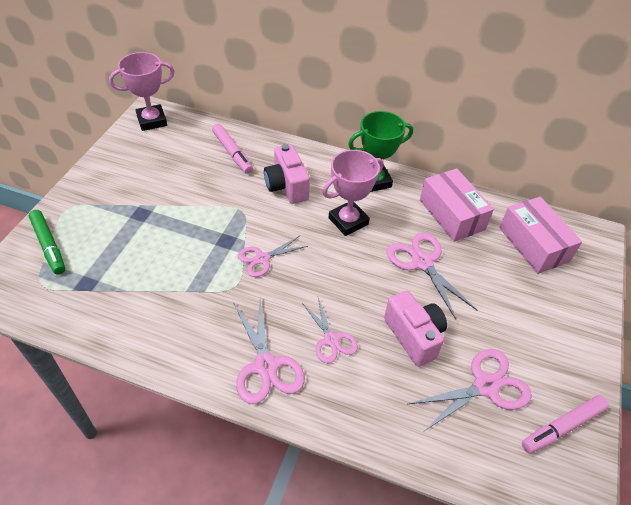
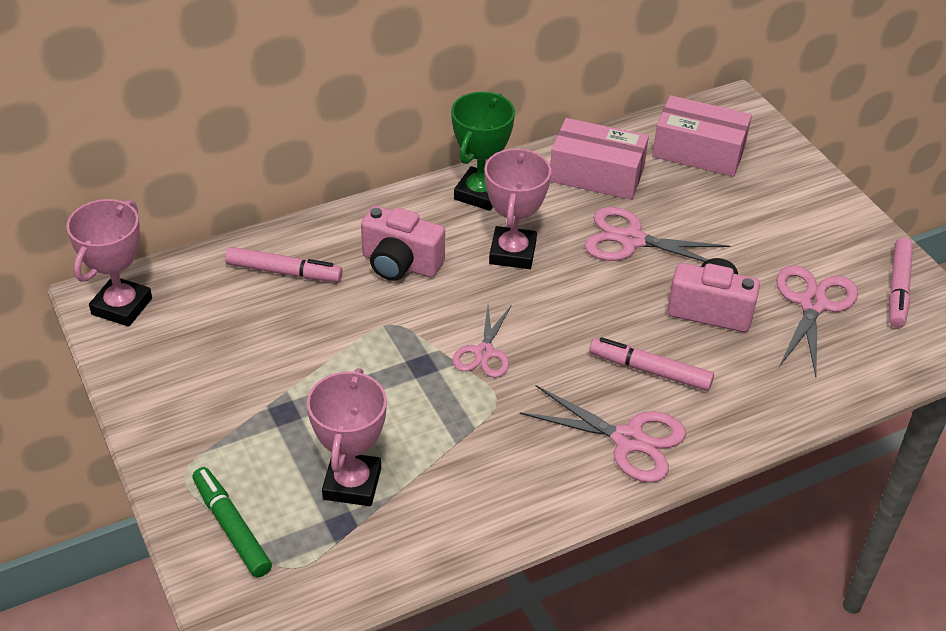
camera: 45 degrees left, 5 degrees down
(49, 245) = (231, 527): green marker -> green marker turned 135 degrees counterclockwise
(118, 269) = (352, 483): none -> pink trophy
(331, 339) = (650, 371): pink scissors -> pink marker

